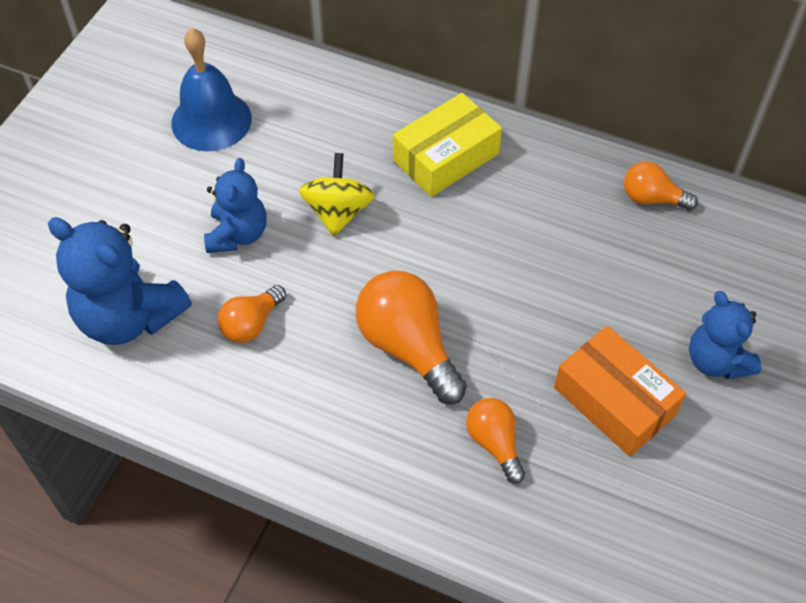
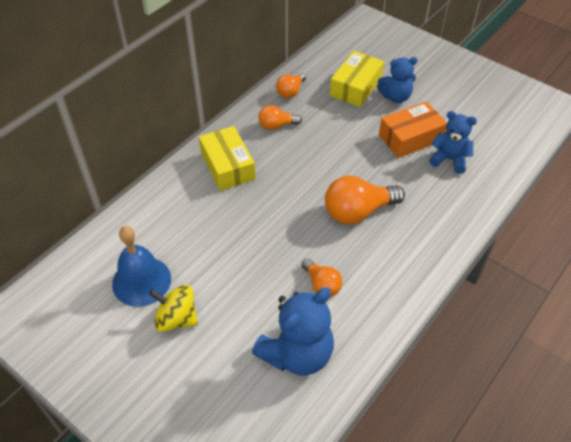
camera: 75 degrees left, 5 degrees down
(237, 234) = (248, 281): blue teddy bear -> blue teddy bear (449, 159)
(338, 212) = (250, 225): yellow spinning top -> yellow spinning top (176, 318)
(494, 443) = (426, 189): orange light bulb -> orange light bulb (277, 125)
(712, 292) = (355, 87): none -> yellow box

